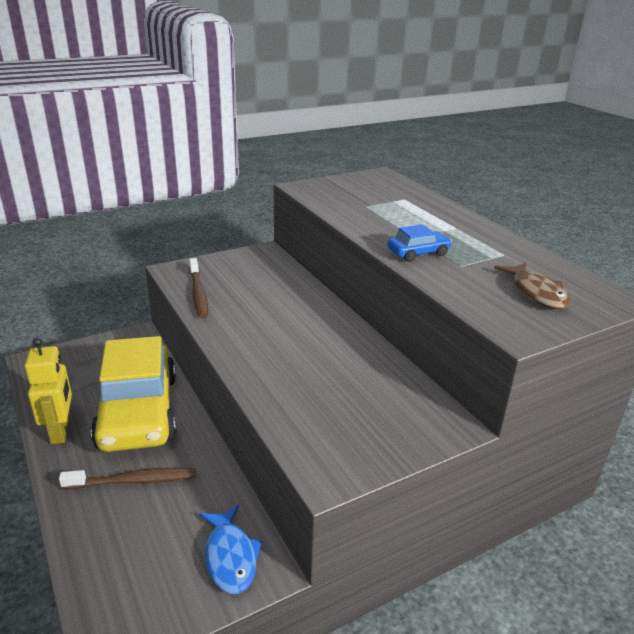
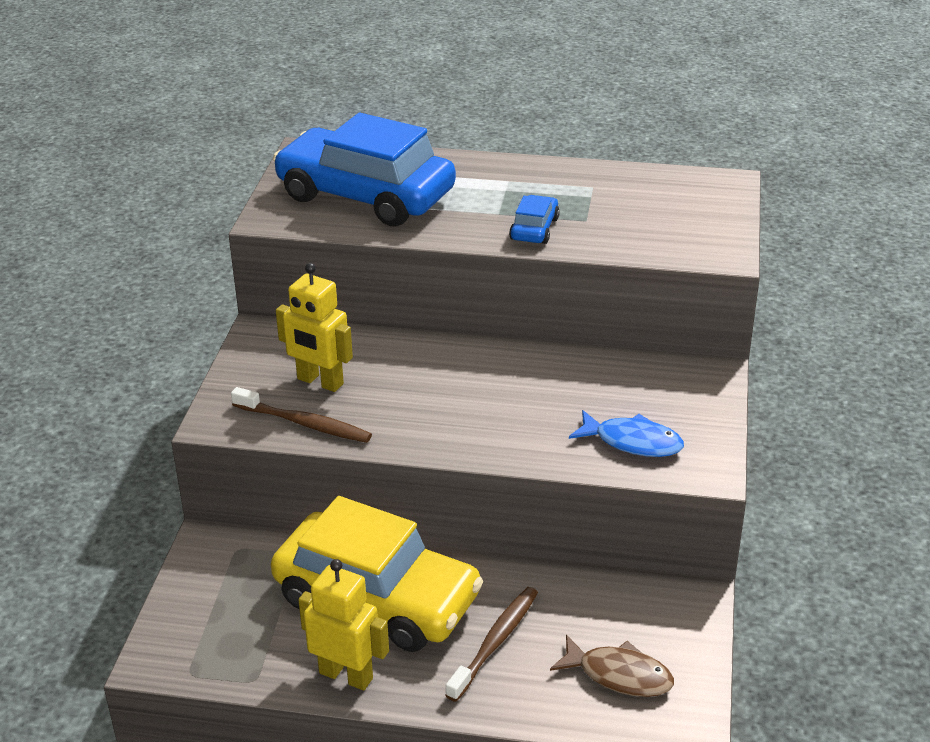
camera: 50 degrees left, 5 degrees up
(230, 557) = (661, 613): blue fish -> blue fish (633, 442)
(241, 283) = (320, 382): none -> yellow robot
(365, 199) = (365, 195): none -> blue car
(536, 293) = (677, 211): brown fish -> brown fish (619, 675)

